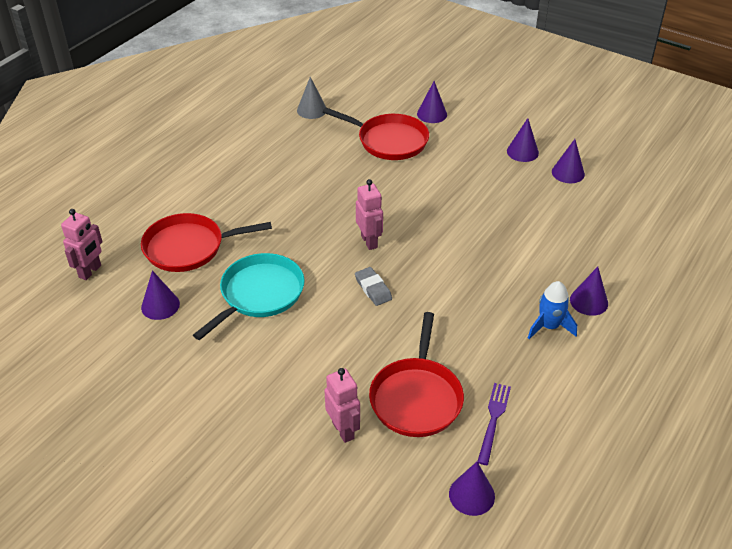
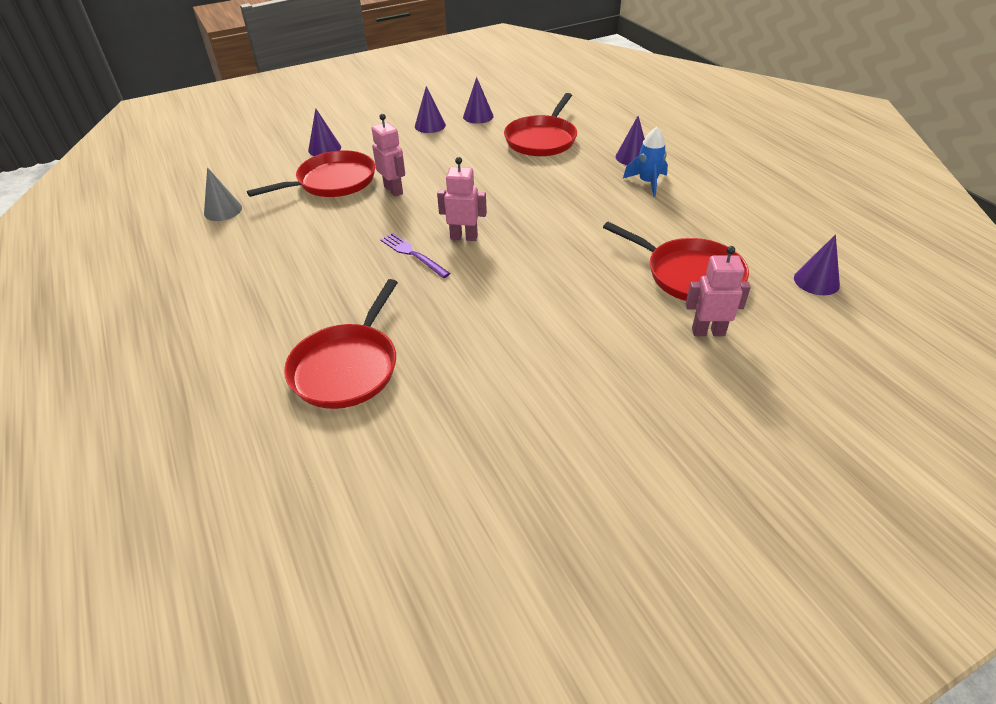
camera: 60 degrees left, 0 degrees up
(90, 271) = (301, 477): pink robot -> pink robot (394, 190)
(160, 305) = (427, 421): purple cone -> none
(259, 294) = (476, 332): turquoise pan -> none
(373, 289) = (531, 255): grey eraser -> none
(493, 420) = (737, 243): purple fork -> purple fork (412, 254)
(564, 229) = (542, 139): none -> red pan

